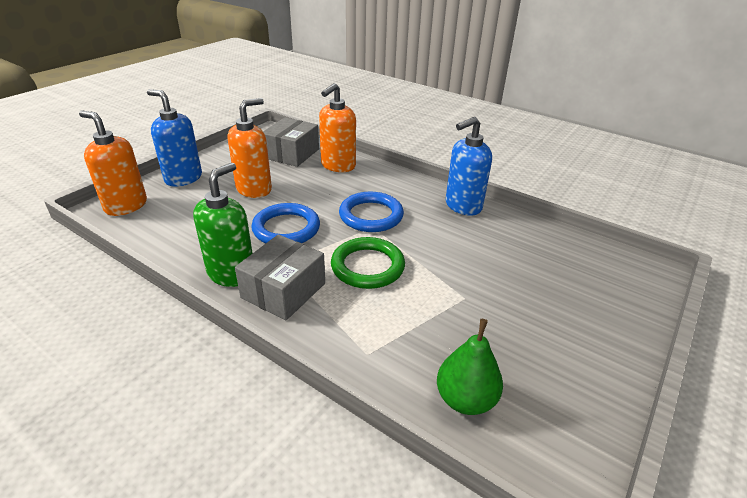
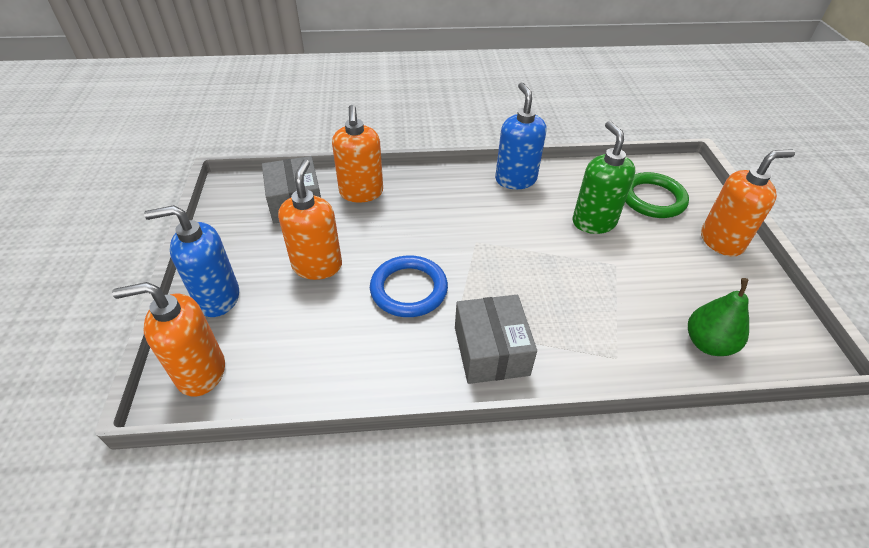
camera: 40 degrees left, 10 degrees up
(231, 273) = (426, 367): green soap dispenser -> green soap dispenser (593, 222)
(367, 266) = (522, 282): green ring -> green ring (652, 199)
(371, 215) = (460, 231): blue ring -> none
(463, 206) = (515, 179): blue soap dispenser -> blue soap dispenser turned 150 degrees clockwise
(606, 341) = (721, 241): none -> orange soap dispenser

